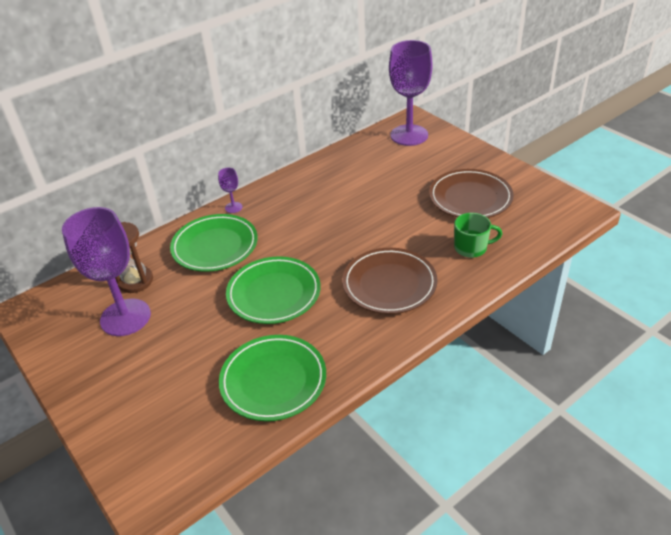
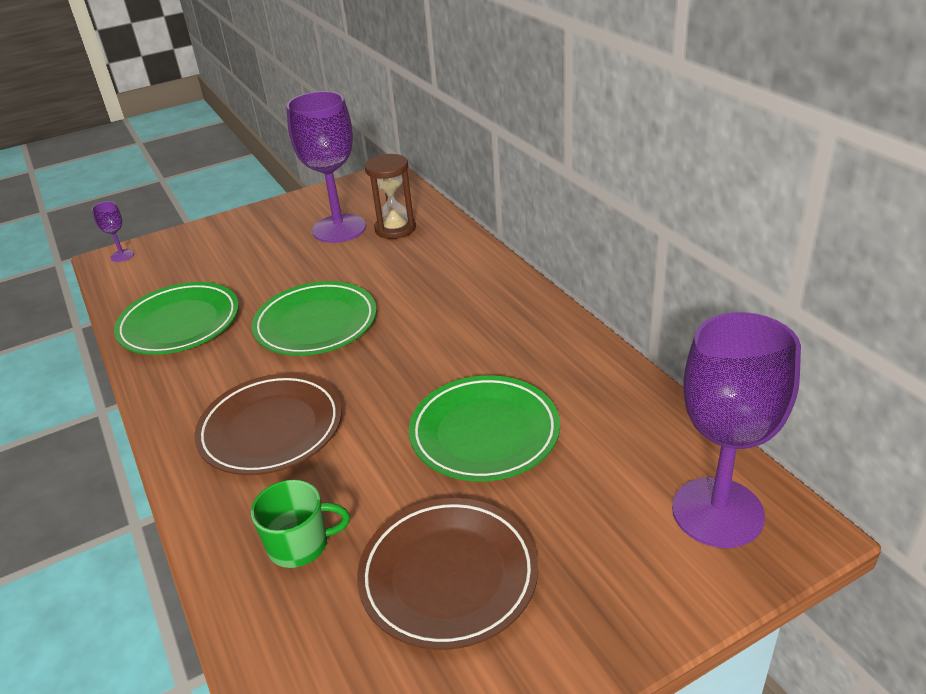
camera: 100 degrees right, 5 degrees down
(215, 246) = (432, 277): green plate -> green plate (484, 433)
(233, 207) = (515, 288): purple goblet -> purple goblet (122, 255)
(471, 248) = (300, 544): green mug -> green mug turned 105 degrees counterclockwise

